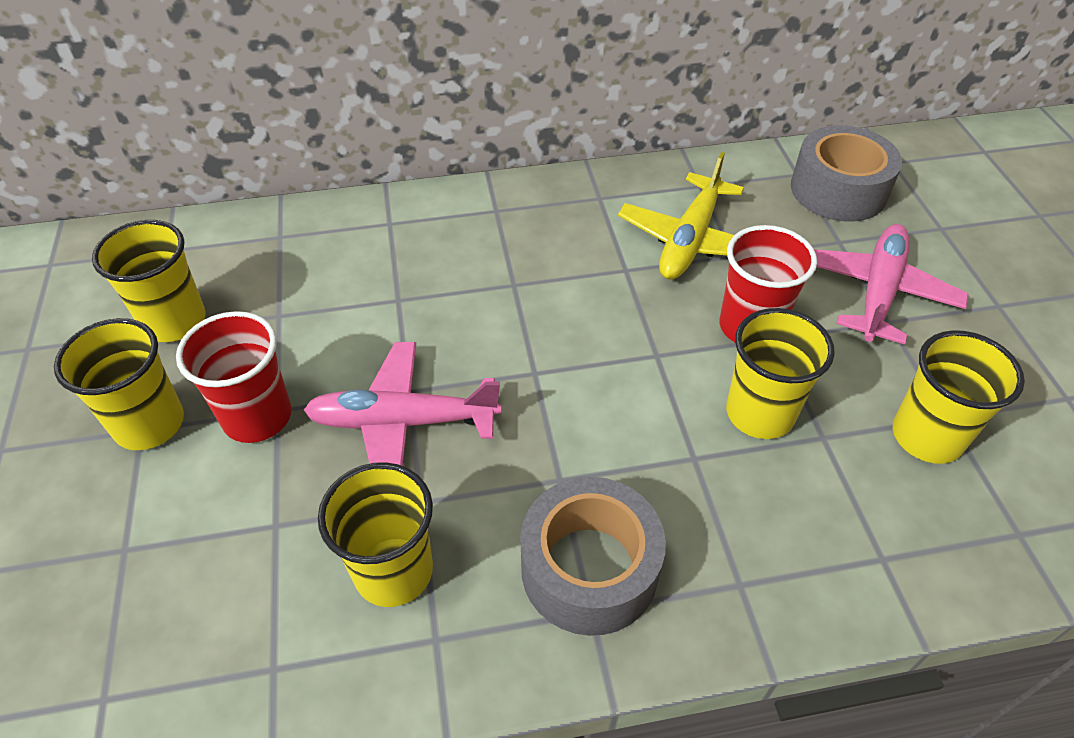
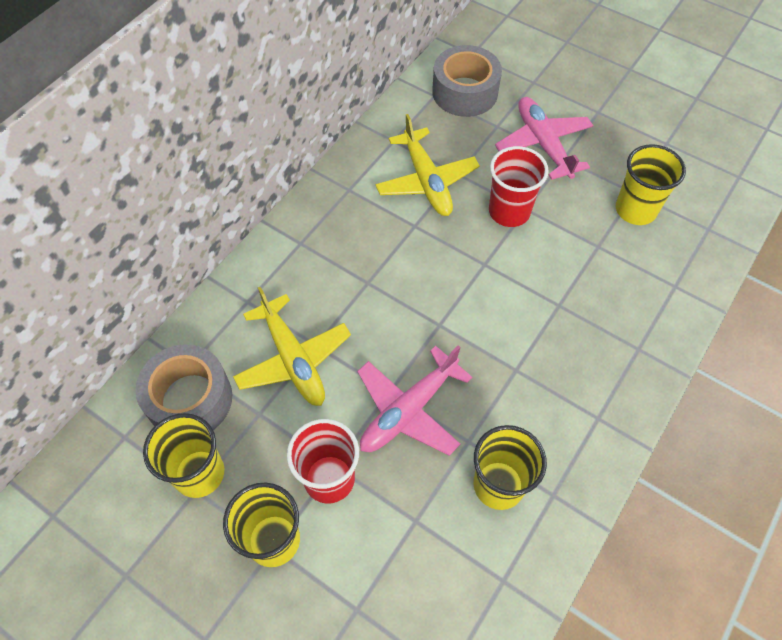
camera: 45 degrees left, 10 degrees up
(363, 295) = (293, 359): none -> yellow plane
(589, 568) = (576, 400): grey tape -> grey tape (190, 399)
(759, 413) = (561, 257): yellow cup -> none

